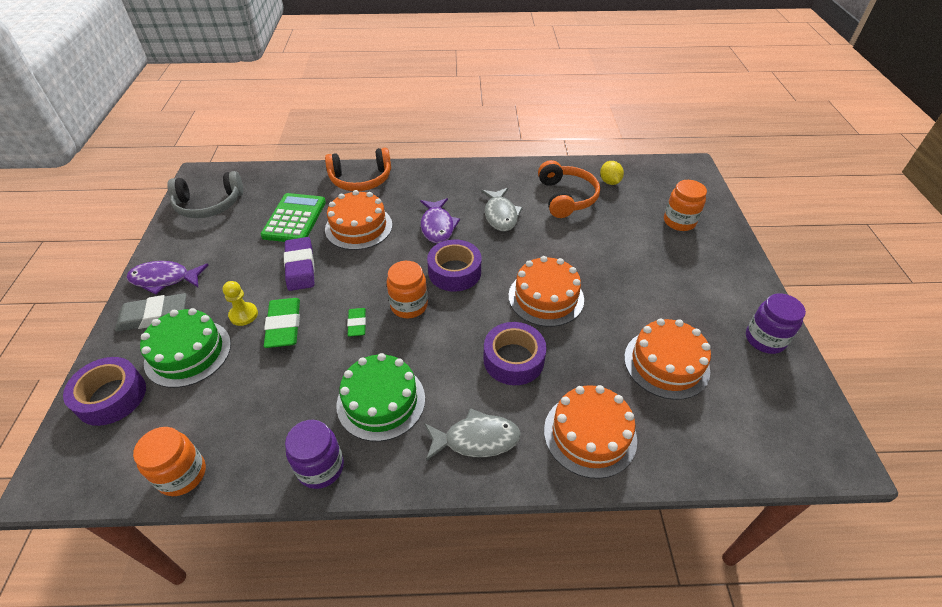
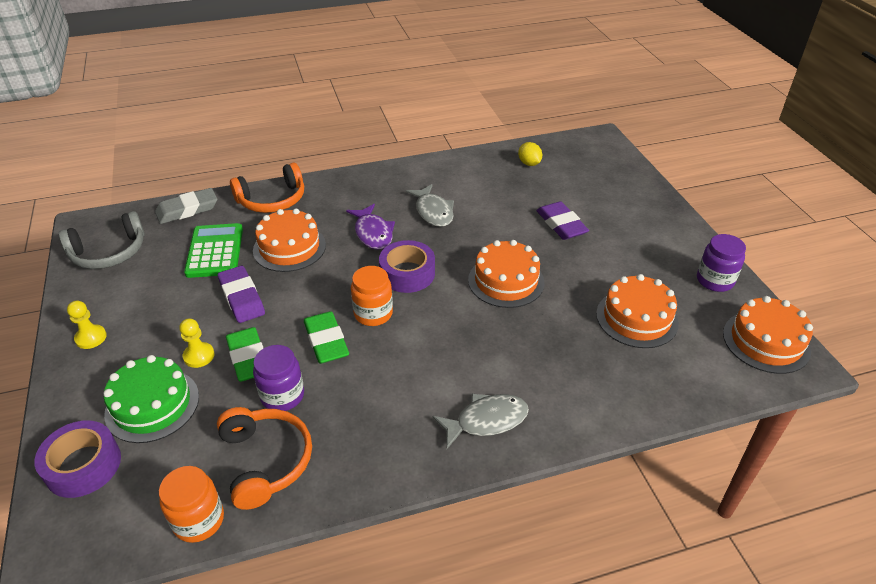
camera: 15 degrees left, 5 degrees down
(154, 316) = (95, 377): grey eraser -> grey eraser (187, 210)
(164, 279) = (91, 338): purple fish -> yellow pawn
(320, 467) = (343, 480): purple jar -> purple jar (282, 396)
(357, 324) = (326, 341): green eraser -> green eraser, size x1.73
(381, 401) = (380, 407): green cake -> none
(513, 359) = (495, 343): purple tape -> none
(566, 197) = (492, 184): orange headphones -> orange headphones (266, 461)
(590, 434) = (589, 393): orange cake -> orange cake (766, 341)
(620, 249) = (561, 224): none -> purple eraser
(679, 222) = (606, 190): orange jar -> none

